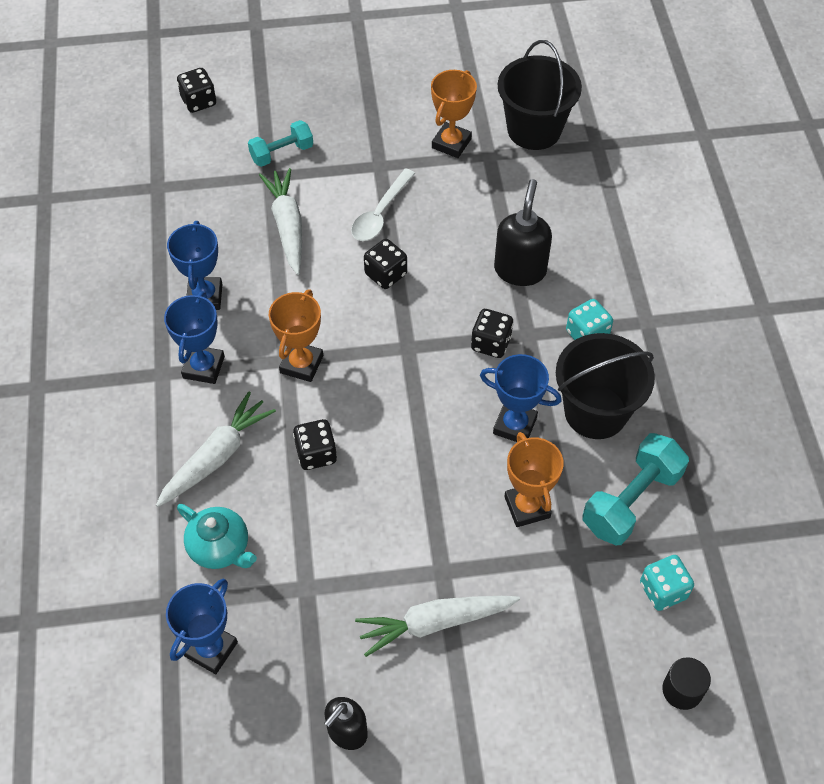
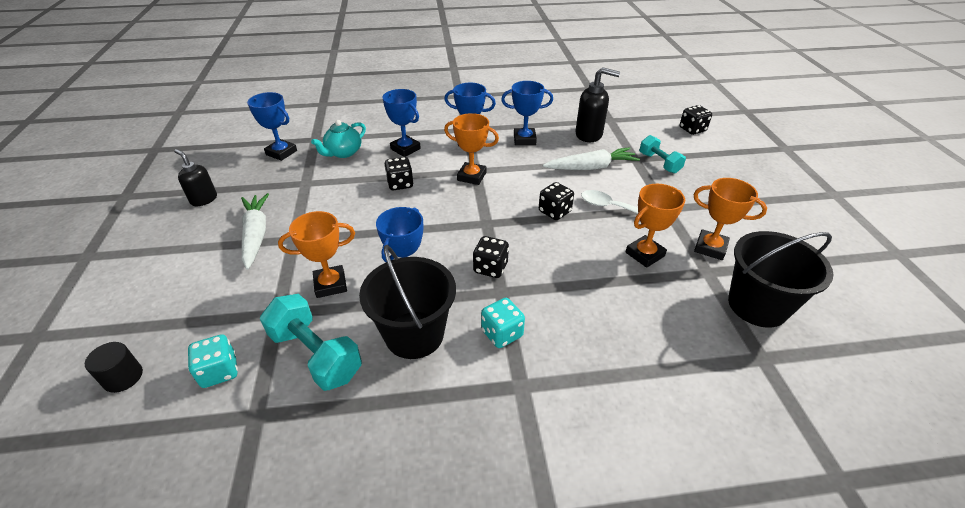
camera: 90 degrees right, 15 degrees down
(217, 456) = (405, 149): white carrot -> blue trophy
(463, 200) = (644, 254): none -> orange trophy
(520, 270) = (572, 288): black soap dispenser -> black soap dispenser (589, 135)

